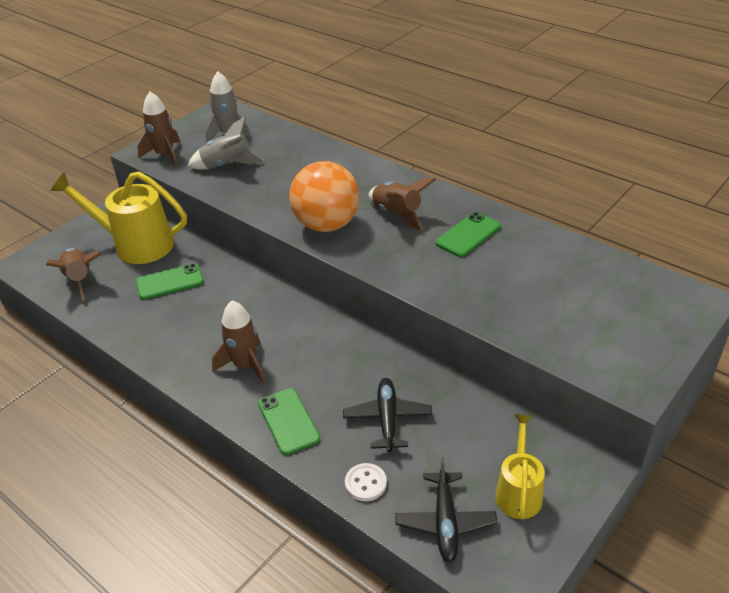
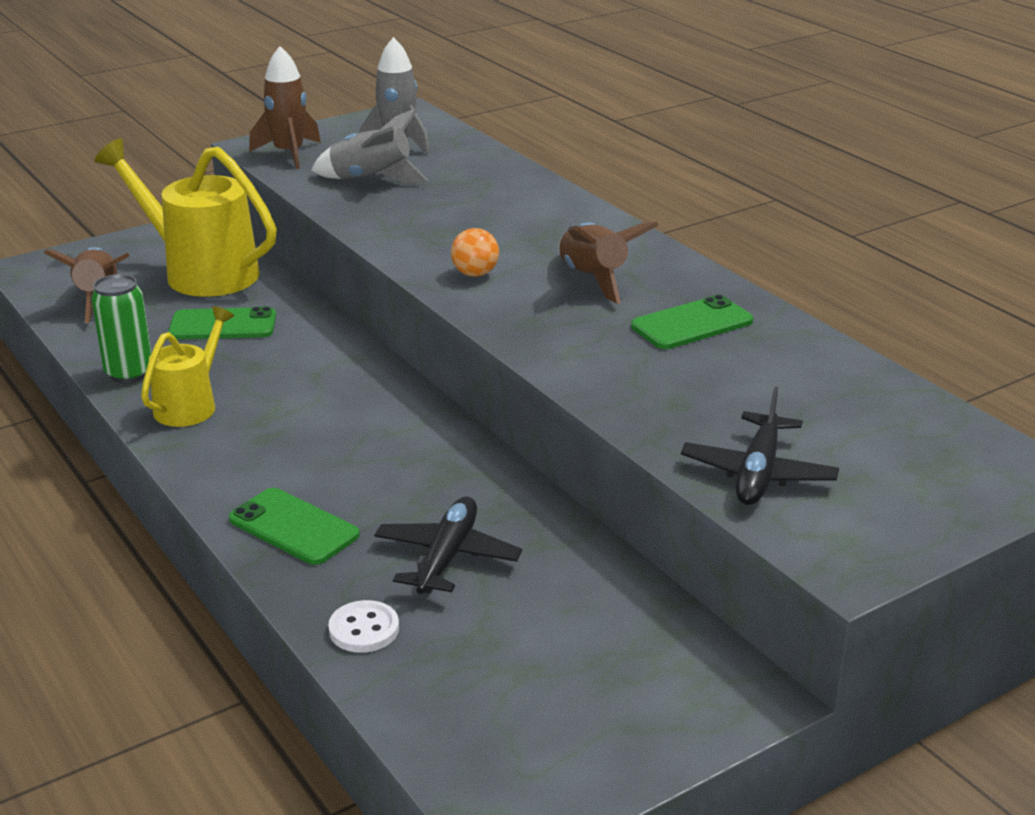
camera: 15 degrees right, 10 degrees down
(129, 332) = (129, 373): none -> green can
(245, 365) = (271, 446): brown rocket -> none
(288, 421) = (293, 527): green phone -> green phone turned 45 degrees counterclockwise
(327, 225) = (475, 274): orange ball -> orange ball, size x0.43
(445, 522) = (458, 707): black plane -> black plane (758, 473)
(518, 491) = (602, 695): yellow watering can -> yellow watering can (191, 405)

